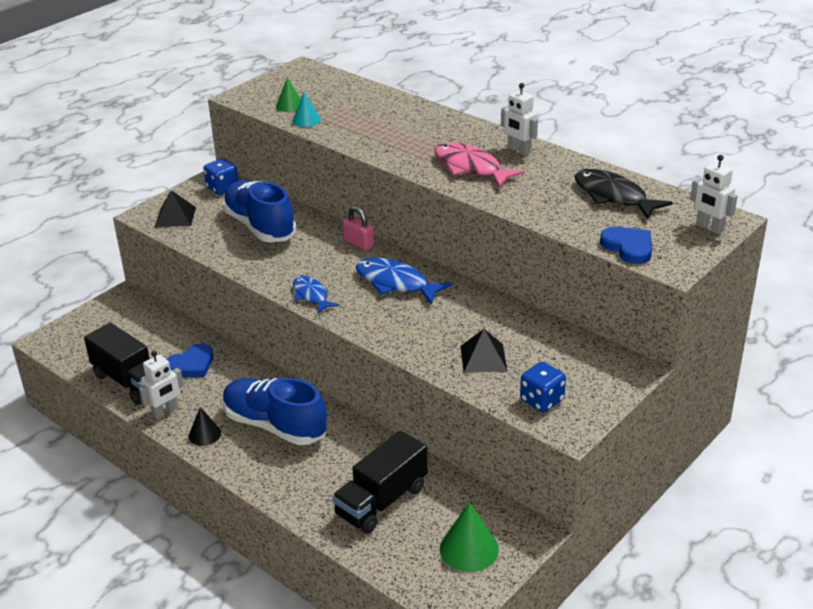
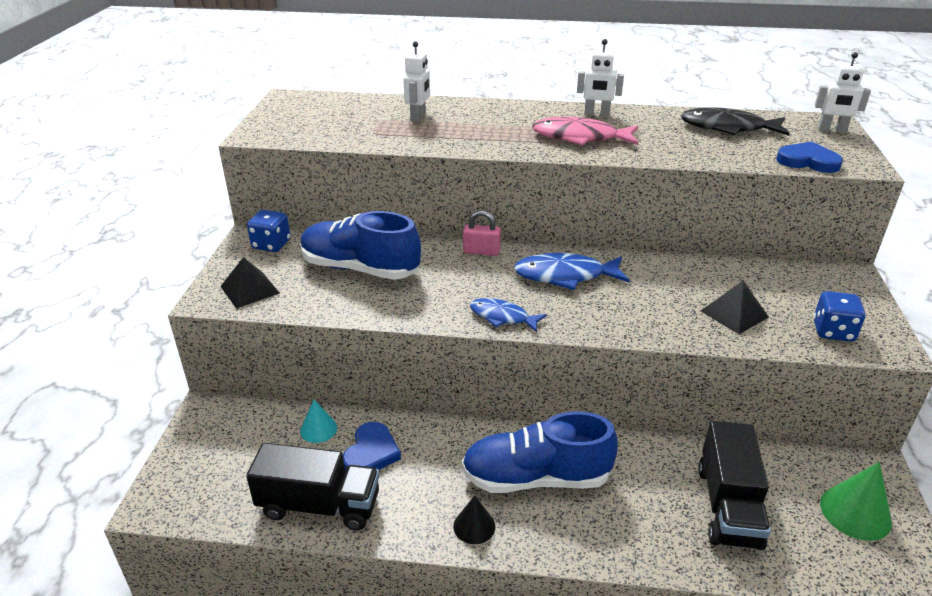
camera: 35 degrees left, 0 degrees up
(165, 412) = (401, 522): white robot -> white robot (418, 117)
(289, 105) = (323, 130): green cone -> none
(306, 120) = (361, 138): turquoise cone -> turquoise cone (318, 429)

